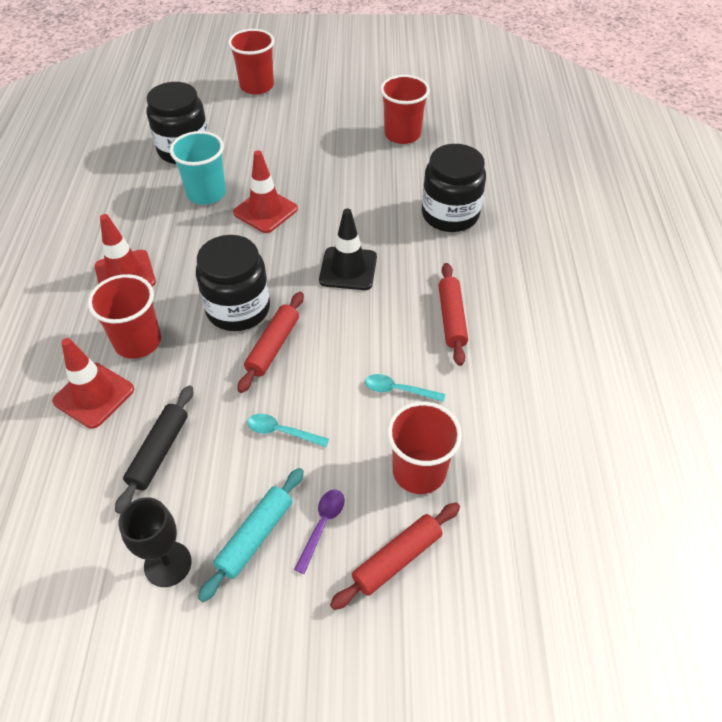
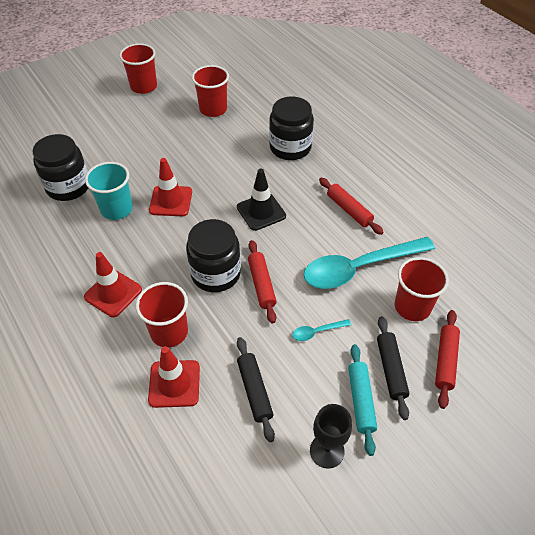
camera: 35 degrees left, 0 degrees up
(257, 86) = (78, 118): red cup -> red cup (144, 87)
(322, 525) = (391, 369): purple spoon -> black rolling pin
(398, 390) = (359, 268): turquoise spoon -> turquoise spoon, size x2.49

